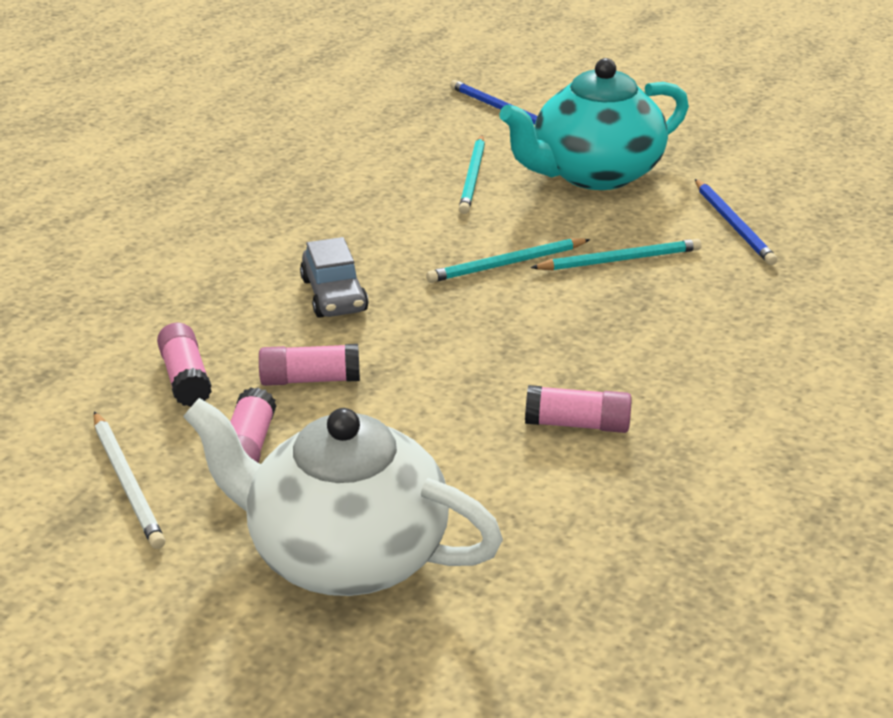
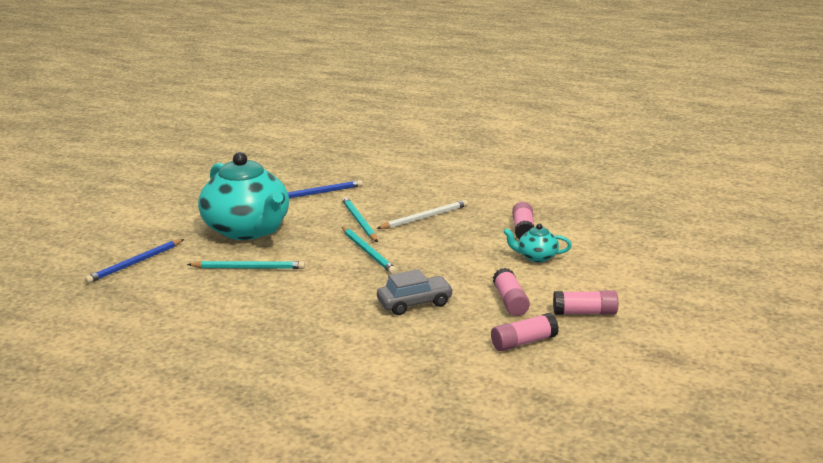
camera: 95 degrees left, 10 degrees down
(127, 482) = (631, 345): white pencil -> white pencil (424, 217)
(345, 552) = (649, 278): white teapot -> none
(461, 425) = (536, 257): none -> turquoise teapot

